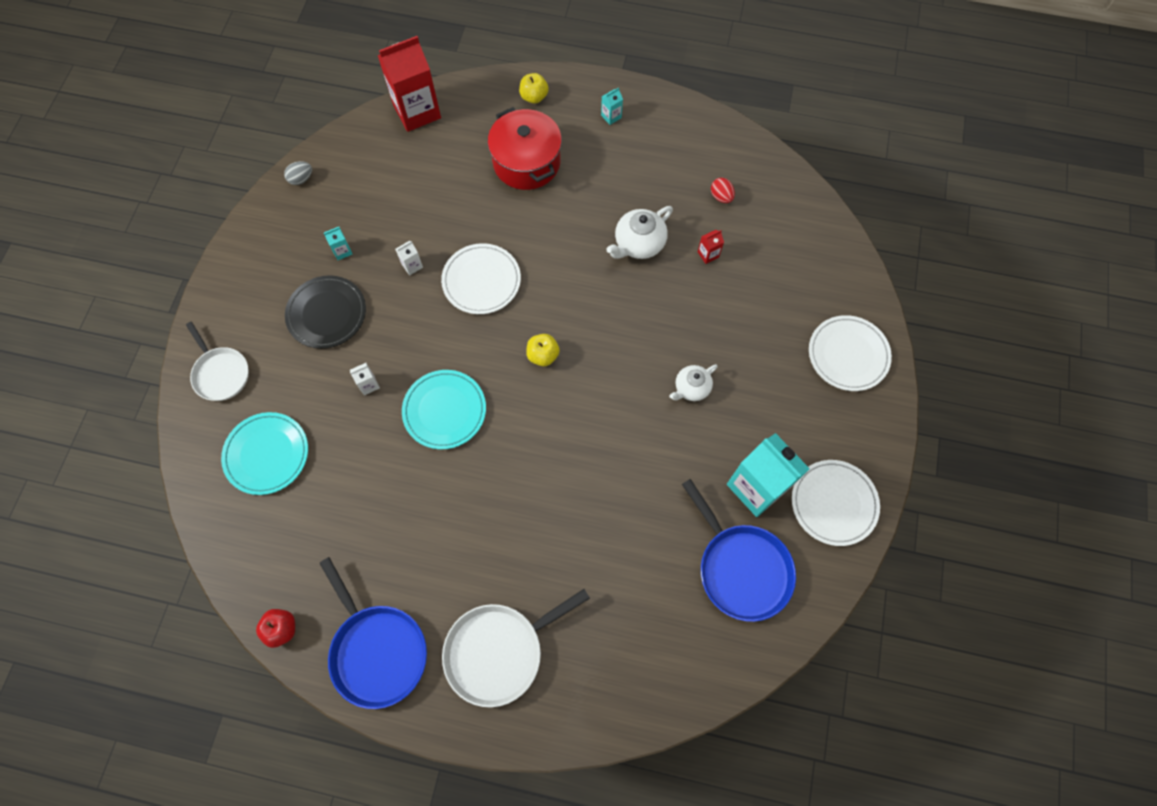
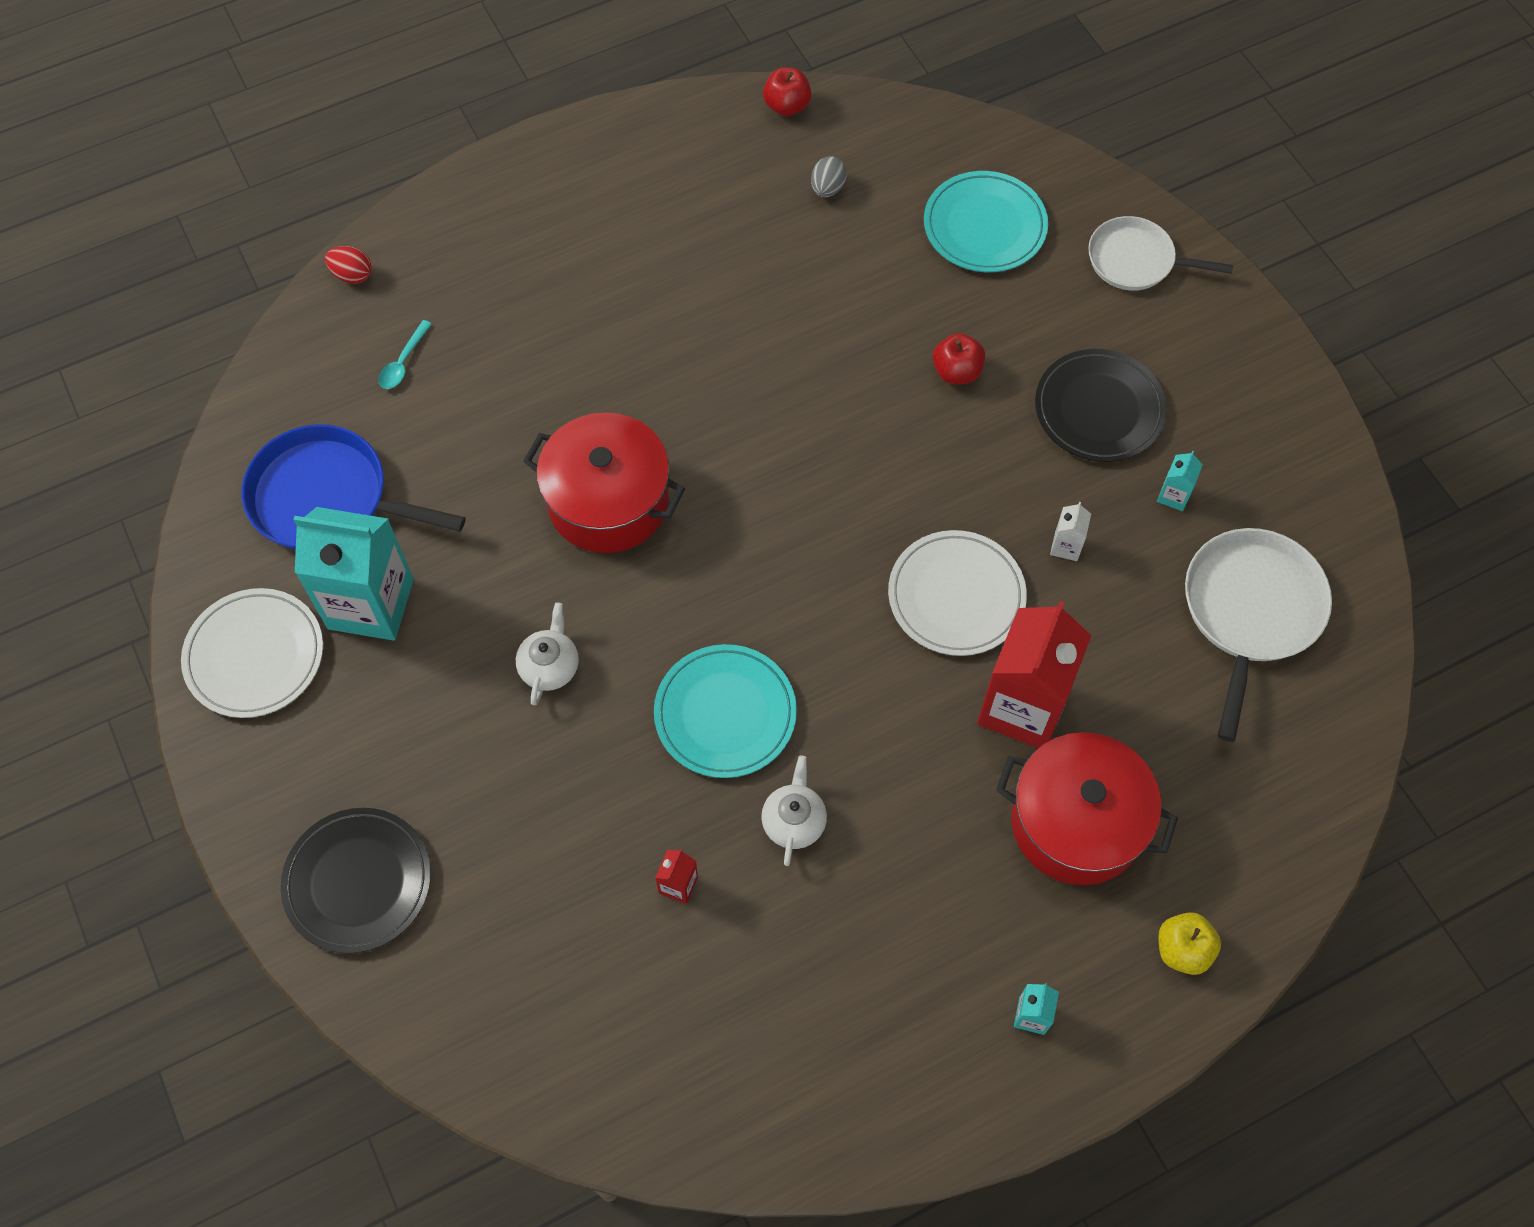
camera: 140 degrees right, 5 degrees down
(301, 179) = (1342, 545): grey egg -> grey egg (827, 188)
(368, 385) = (956, 372): white carton -> red apple
(377, 650) = (671, 154): blue pan -> none
(417, 111) = (1319, 775): red carton -> red carton (1022, 707)
(444, 410) = (837, 410): turquoise plate -> turquoise plate (725, 714)
(499, 651) = (543, 237): white pan -> white pan (1250, 611)
(543, 355) = (781, 562): yellow apple -> none
(597, 451) = (608, 501): none -> red pot
(638, 244) = (794, 821): white teapot -> white teapot, size x0.67
(642, 626) = (403, 362): none -> turquoise spoon
(721, 197) = (735, 1005): red egg -> red egg (352, 275)
(848, 355) = (358, 882): white plate -> black plate

